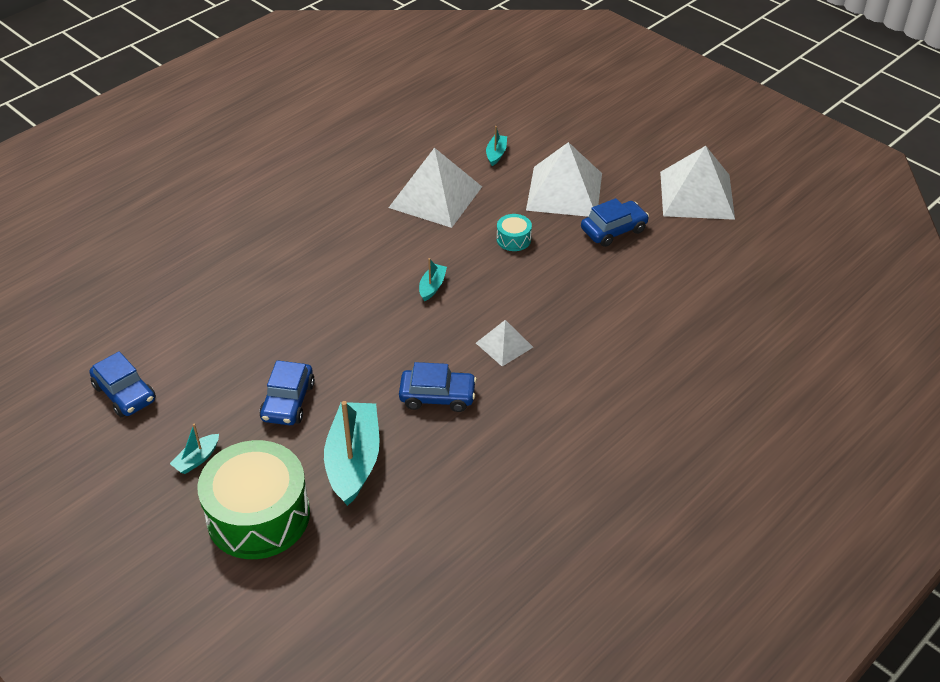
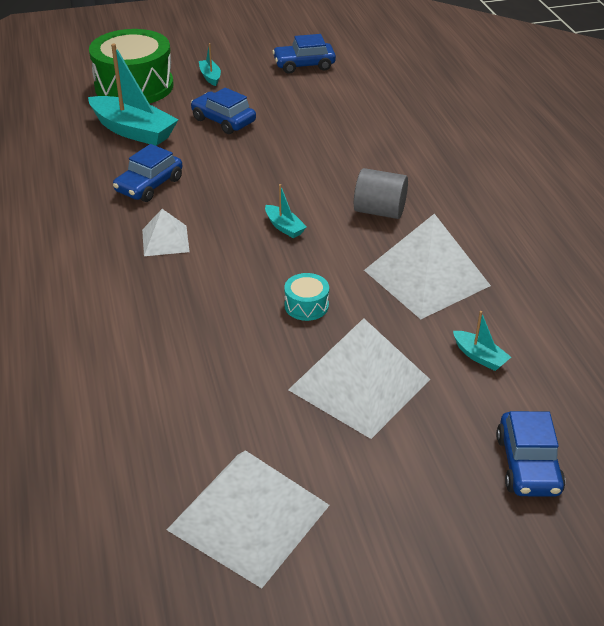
camera: 120 degrees right, 5 degrees down
(370, 245) = (379, 211): none -> grey cylinder
(613, 230) = (252, 393): blue car -> blue car (528, 464)

